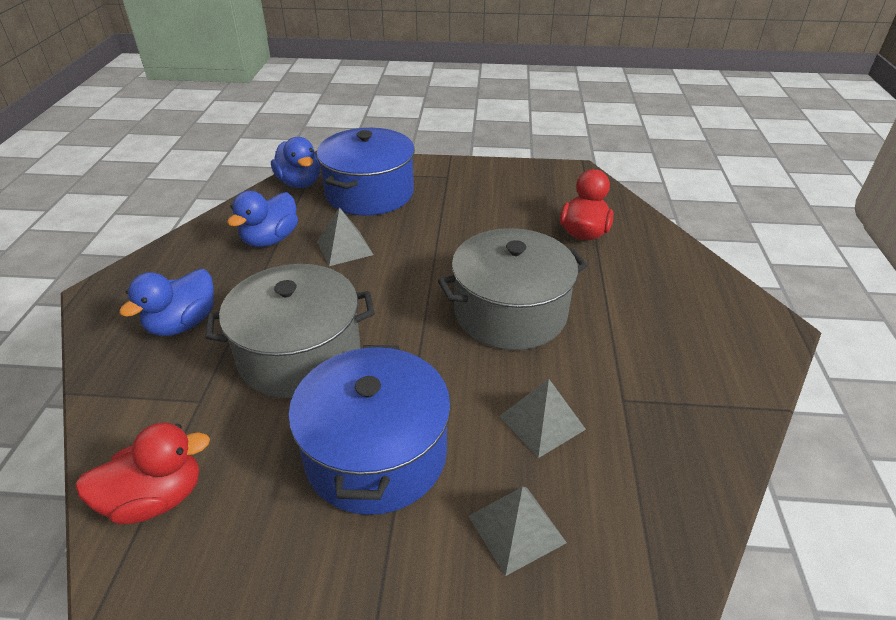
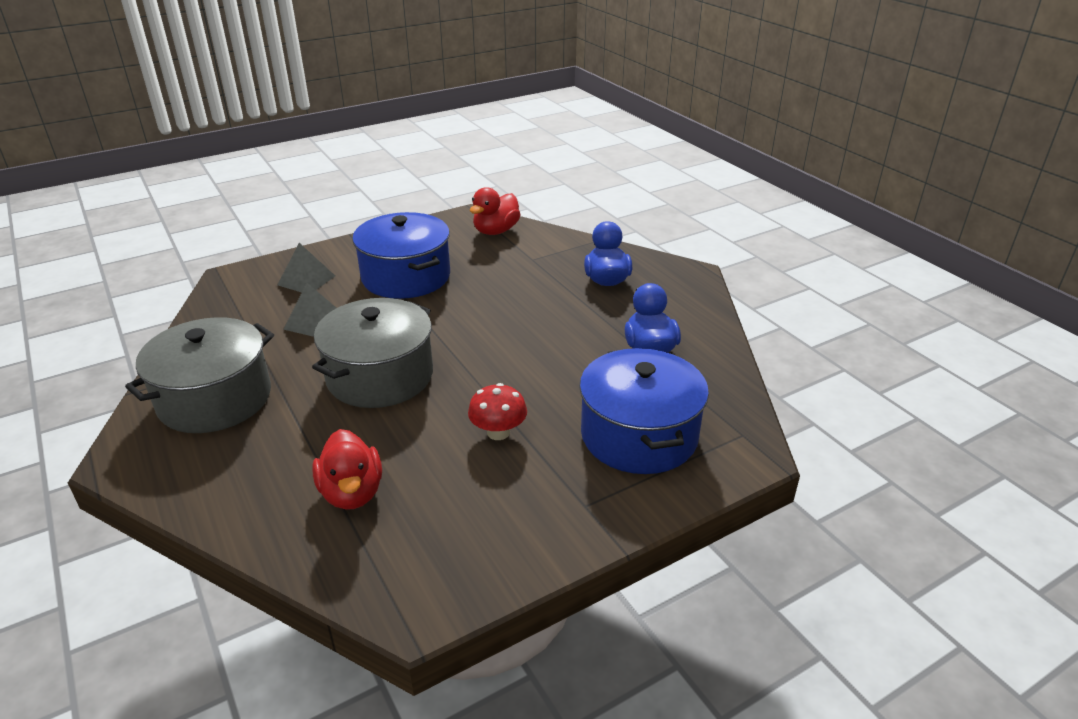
camera: 145 degrees right, 5 degrees down
(300, 183) = (727, 413): blue duck -> none
(300, 354) = (507, 295): grey pot -> grey pot (215, 399)
(344, 248) = (577, 368): grey pyramid -> none
(455, 229) = (498, 432): none -> red mushroom

